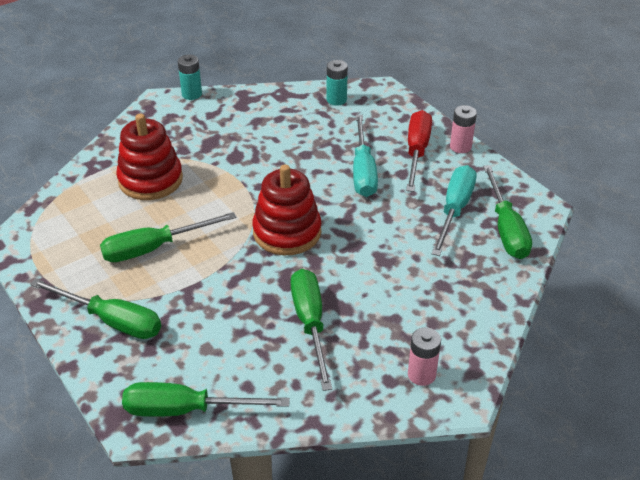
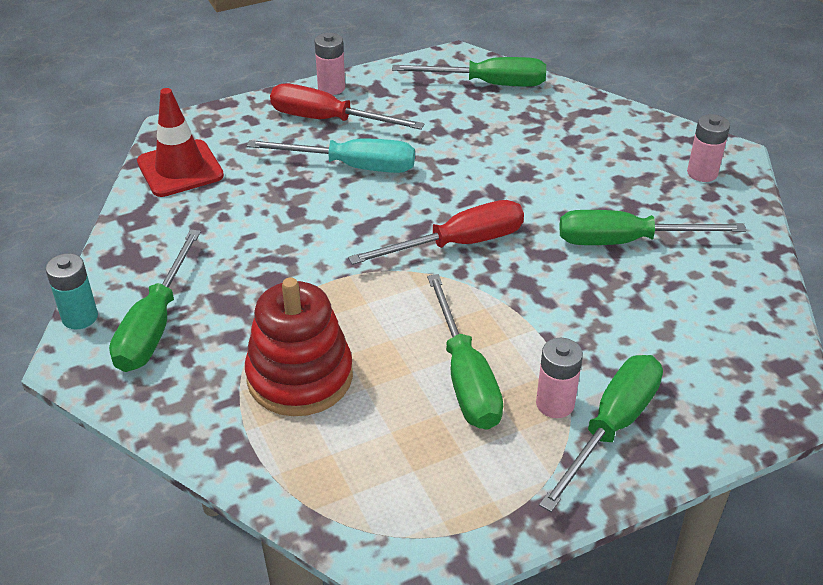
camera: 80 degrees left, 0 degrees up
(132, 292) = (555, 404): none -> pink battery
(186, 410) = (765, 356): green screwdriver -> green screwdriver (155, 325)
(287, 232) = (458, 244): red stacking toy -> red screwdriver
(336, 100) = (180, 169): turquoise battery -> red traffic cone
(454, 210) = (447, 111): turquoise screwdriver -> none

